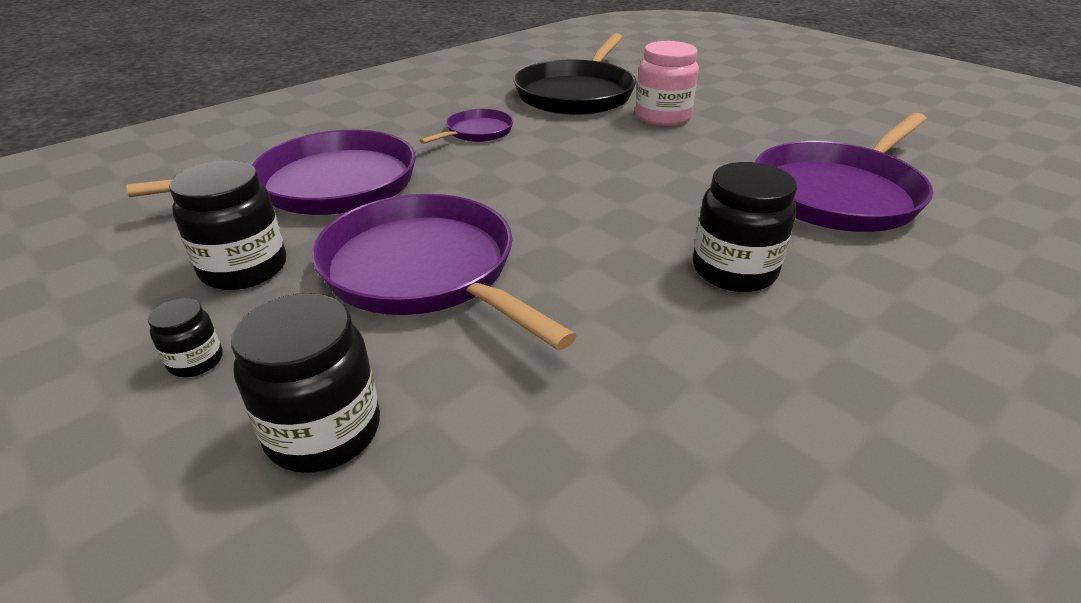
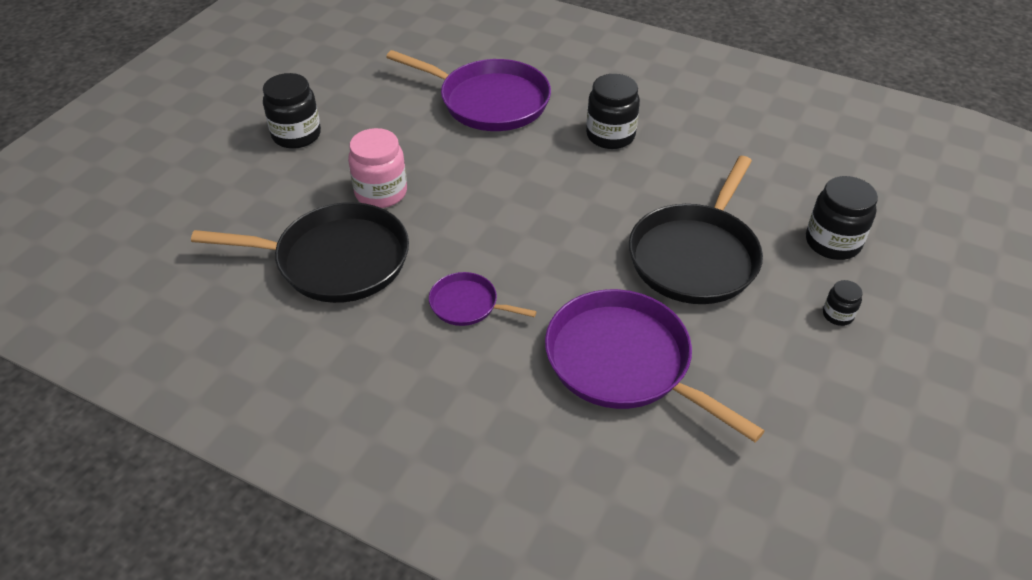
camera: 110 degrees left, 10 degrees up
(244, 269) = (756, 346): black jar -> black jar (296, 135)
(425, 271) = (695, 256): purple pan -> black pan

